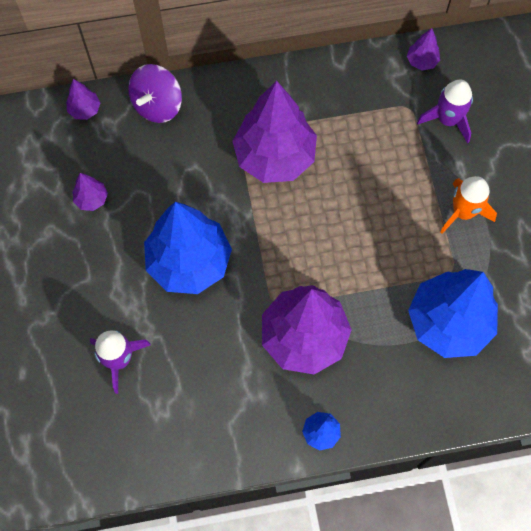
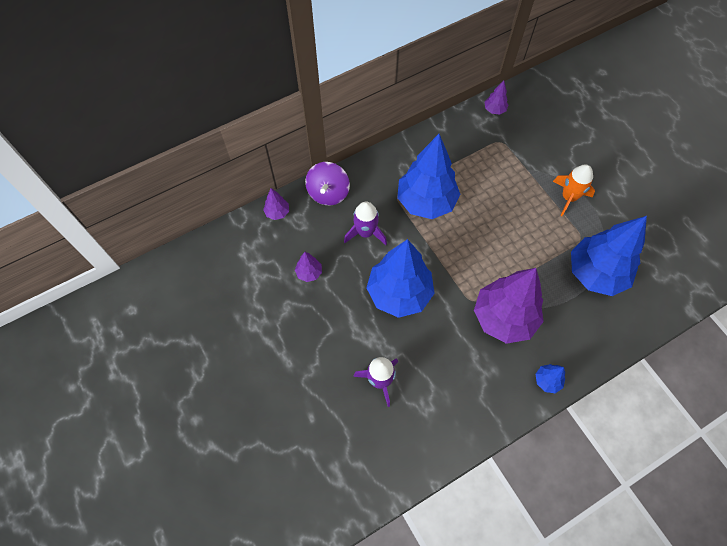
camera: 20 degrees left, 5 degrees down
(275, 157) = (426, 202): purple tree -> blue tree
(447, 120) = (529, 141): purple rocket -> purple rocket (365, 232)

